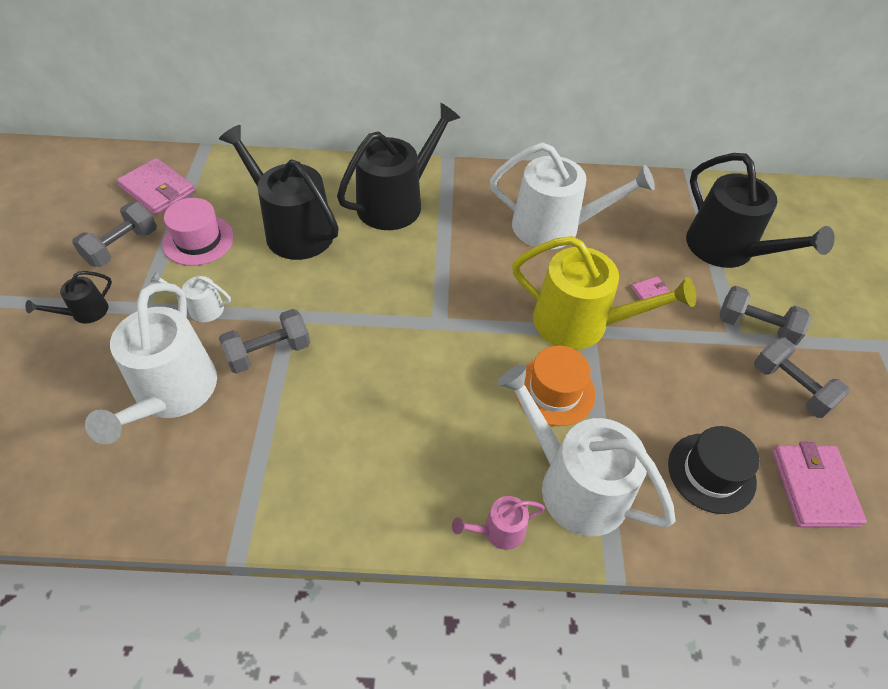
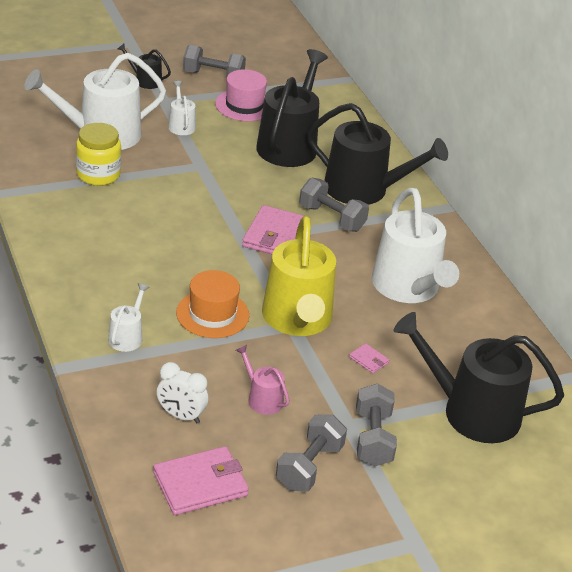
camera: 65 degrees right, 15 degrees down
(157, 189) = (281, 73): pink wallet -> pink wallet (274, 235)
(255, 422) = (98, 175): none -> yellow jar
(269, 352) = (160, 165): grey dumbbell -> grey dumbbell (331, 218)
(499, 531) = (69, 303): pink watering can -> pink watering can (262, 399)
(574, 485) = (127, 337): white watering can -> white watering can, size x0.46
(711, 472) = (181, 416): black hat -> white clock
(727, 249) = (472, 412): black watering can -> black watering can turned 75 degrees clockwise

